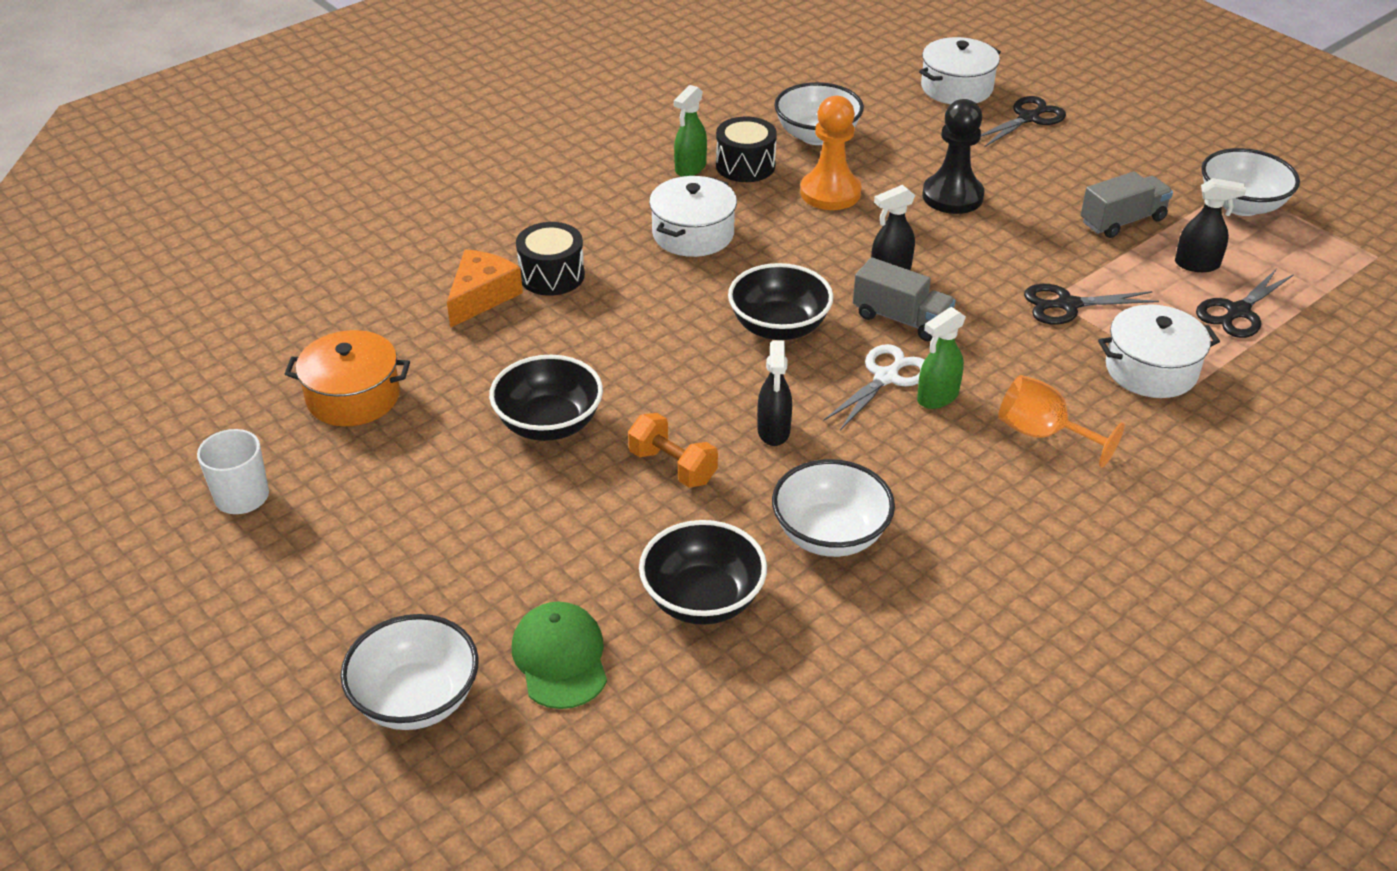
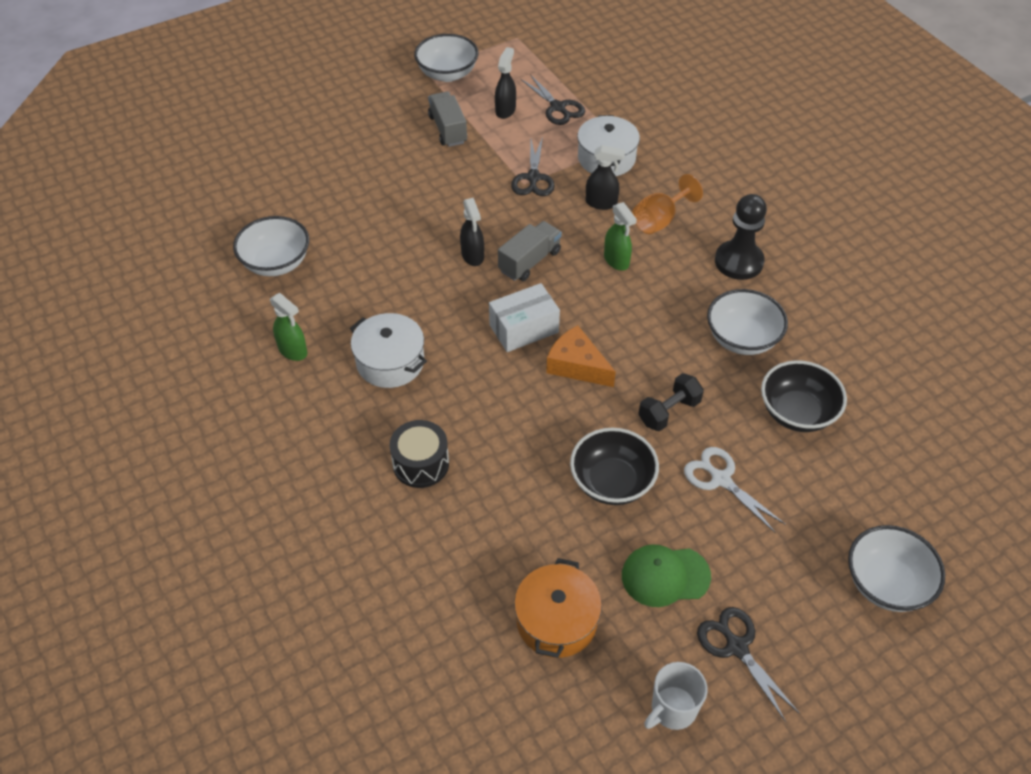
camera: 80 degrees left, 10 degrees up
(482, 296) = (437, 517): orange cheese -> orange cheese (577, 365)
(560, 658) = (848, 496): green cap -> green cap (665, 576)
(673, 467) = (669, 412): orange dumbbell -> black dumbbell
(745, 165) = (303, 314): black drum -> none
(773, 431) = (639, 350): black spray bottle -> black spray bottle (601, 203)
(779, 327) = (524, 328): black bowl -> white box
(830, 193) = (361, 270): orange pawn -> none
(886, 377) = (592, 282): white scissors -> white scissors (721, 479)
(952, 196) = (390, 204): black pawn -> black pawn (738, 262)
(956, 88) = (242, 169): white pot -> none
(1028, 118) = (302, 142): black scissors -> black scissors (736, 647)

